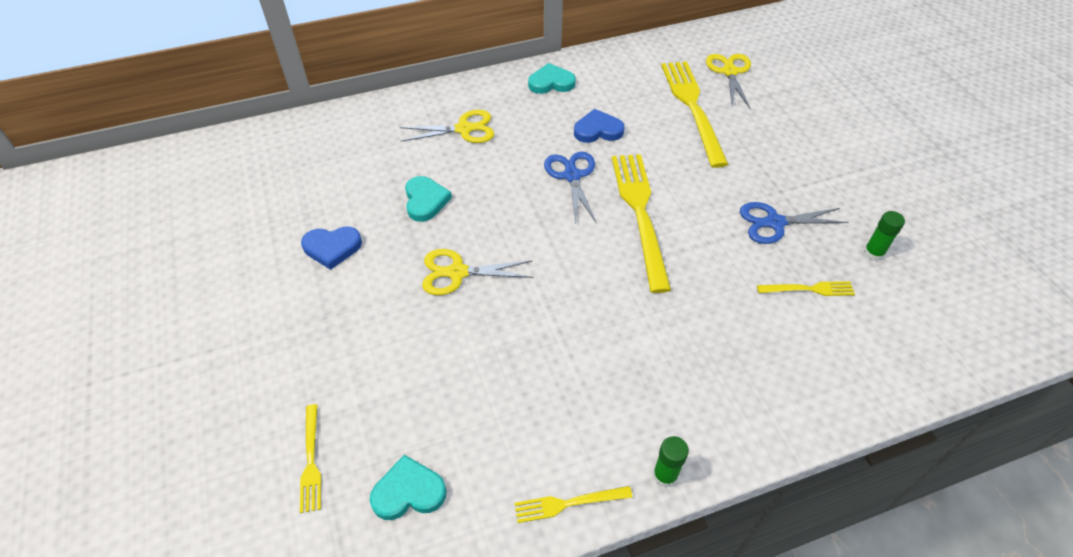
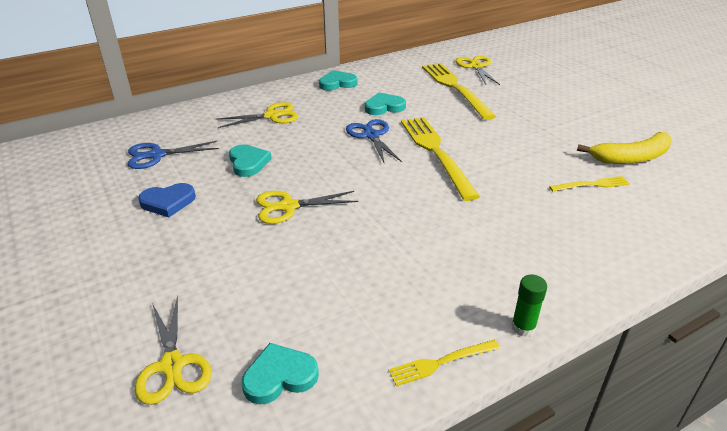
camera: 10 degrees left, 15 degrees down
(311, 461) = (172, 365): yellow fork -> yellow scissors
(598, 130) = (384, 107): blue heart -> turquoise heart
(774, 223) = (546, 147): blue scissors -> blue scissors (156, 155)
(873, 253) = (631, 158): green glue stick -> yellow banana

